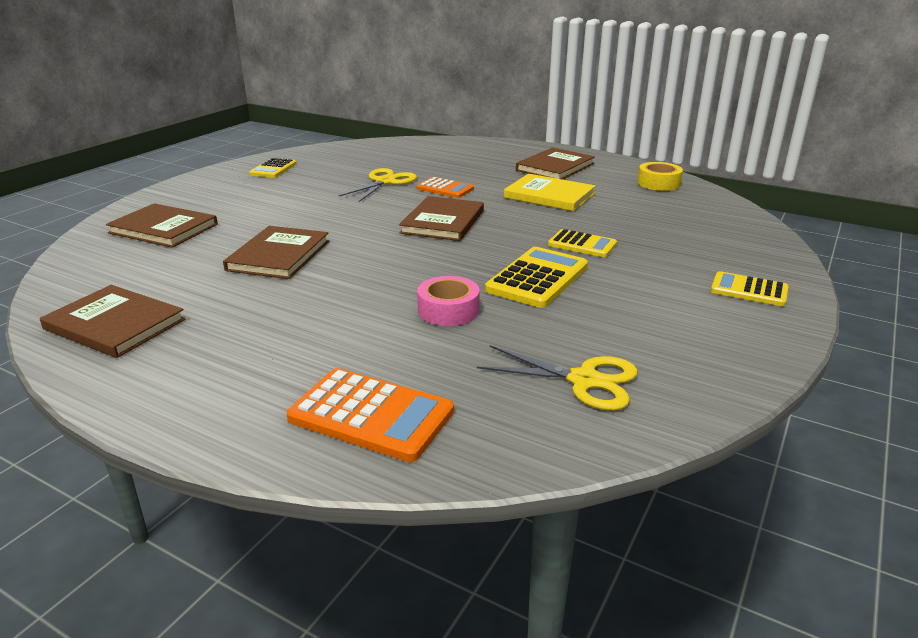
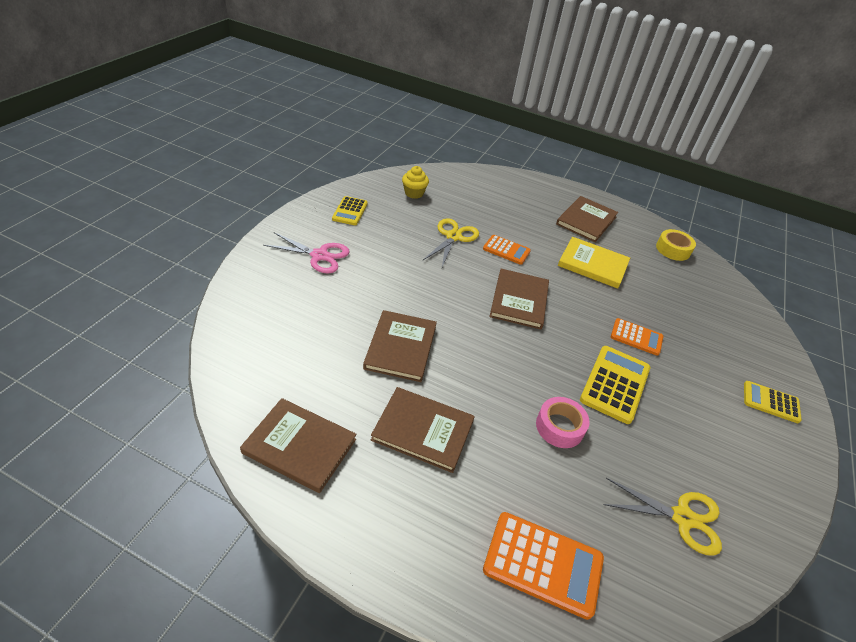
camera: 10 degrees left, 15 degrees up
(164, 228) = (287, 303): brown book -> brown book (423, 430)
(220, 197) = (319, 255): none -> pink scissors
(354, 156) = (414, 193): none -> yellow cupcake
(582, 244) = (636, 337): yellow calculator -> orange calculator

